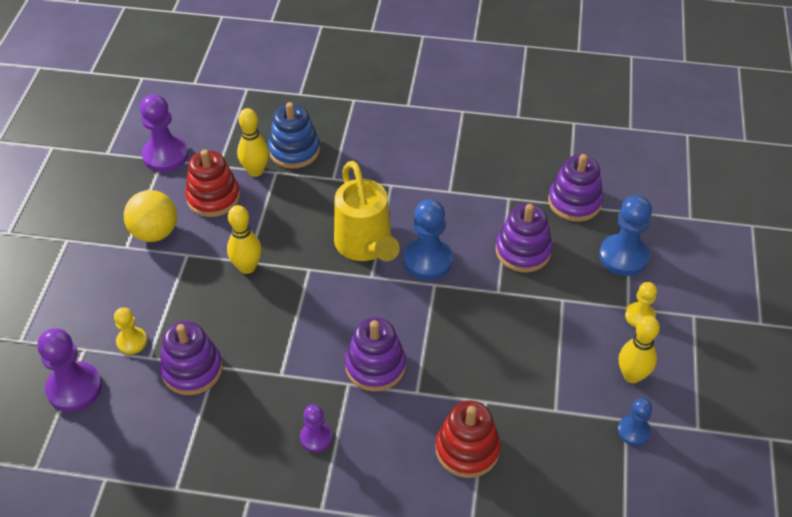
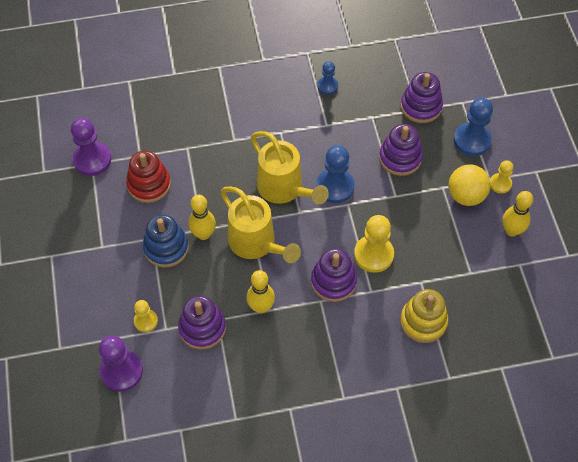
camera: 20 degrees left, 10 degrees up
(155, 233) = (118, 228): yellow ball -> yellow ball (466, 196)
(255, 171) = (171, 152): yellow bowling pin -> yellow bowling pin (261, 307)
(294, 150) = (193, 125): blue stacking toy -> blue stacking toy (166, 248)
(303, 296) = (256, 244): none -> yellow watering can
(316, 437) = (316, 348): purple pawn -> none
(439, 350) = (373, 254): none -> yellow pawn
(467, 449) = (423, 321): red stacking toy -> yellow stacking toy
(633, 431) = (527, 271): blue pawn -> blue pawn (327, 86)

